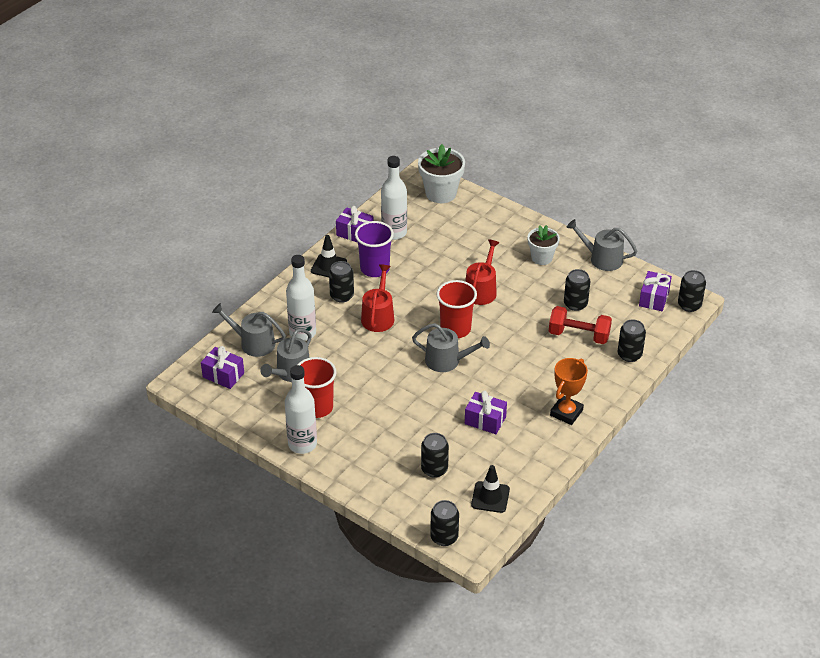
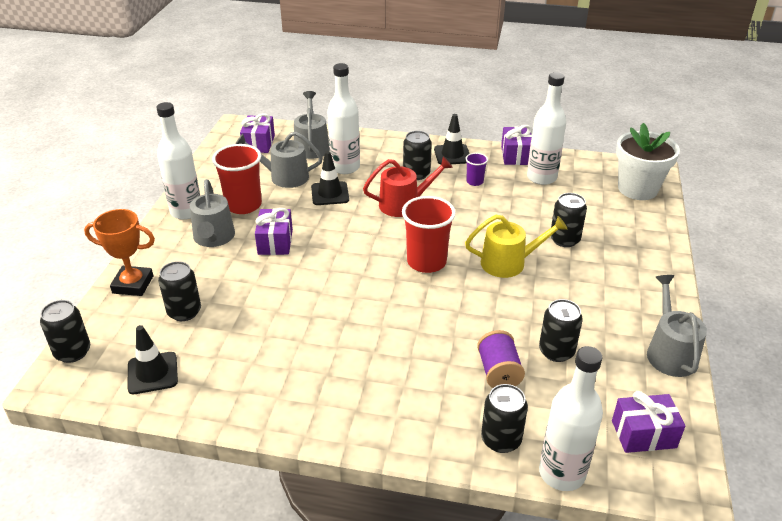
camera: 65 degrees right, 5 degrees down
(335, 353) = (330, 193): none -> black traffic cone
(375, 268) = (474, 181): purple cup -> purple cup, size x0.50
(447, 361) = (369, 270): grey watering can -> grey watering can (214, 238)
(481, 290) = (508, 263): red watering can -> yellow watering can
(485, 420) = (286, 330): purple gift -> purple gift (275, 242)
(541, 258) = (613, 295): white flower pot -> none
(566, 413) = (340, 403): orange trophy -> orange trophy (133, 284)
(579, 335) = (498, 372): red dumbbell -> purple spool
(663, 341) = (561, 473): none -> white bottle
(689, 305) = (669, 484): black can -> black can (564, 239)

